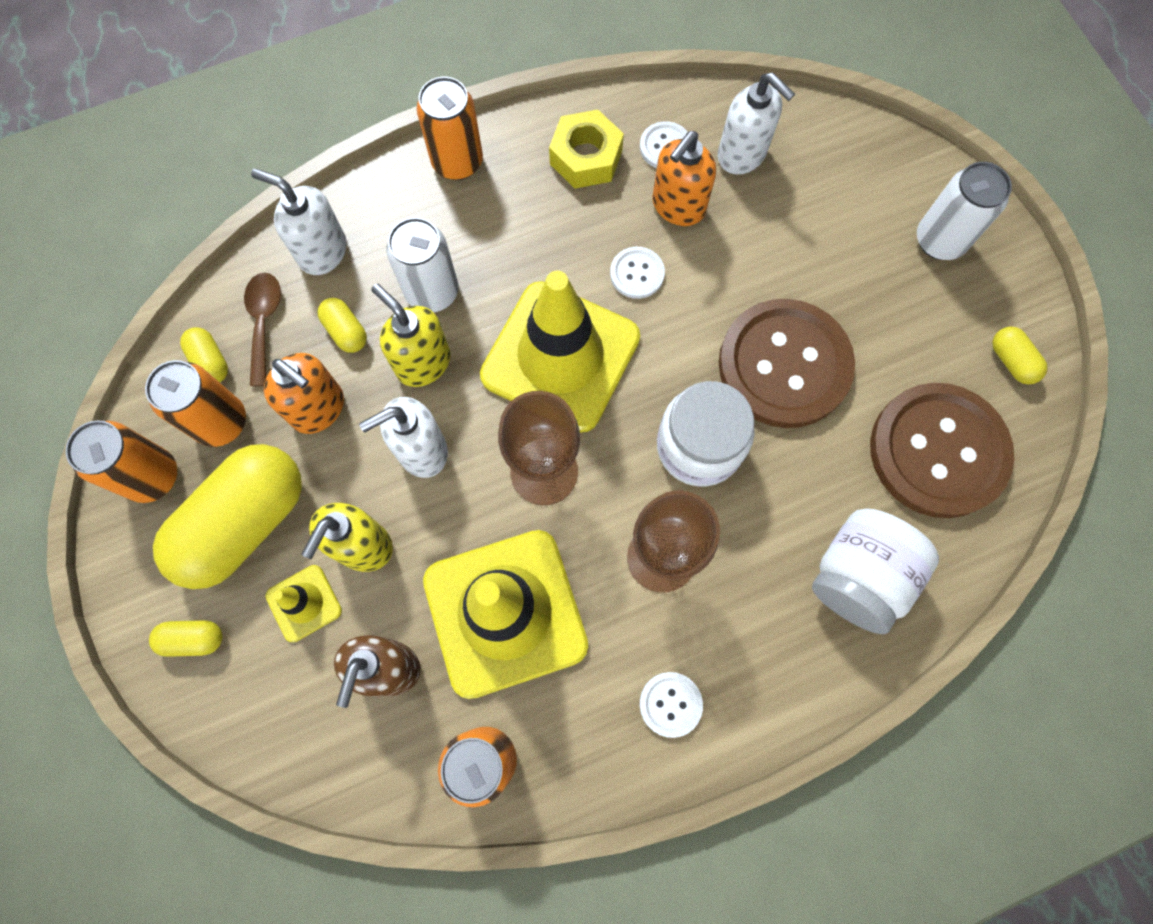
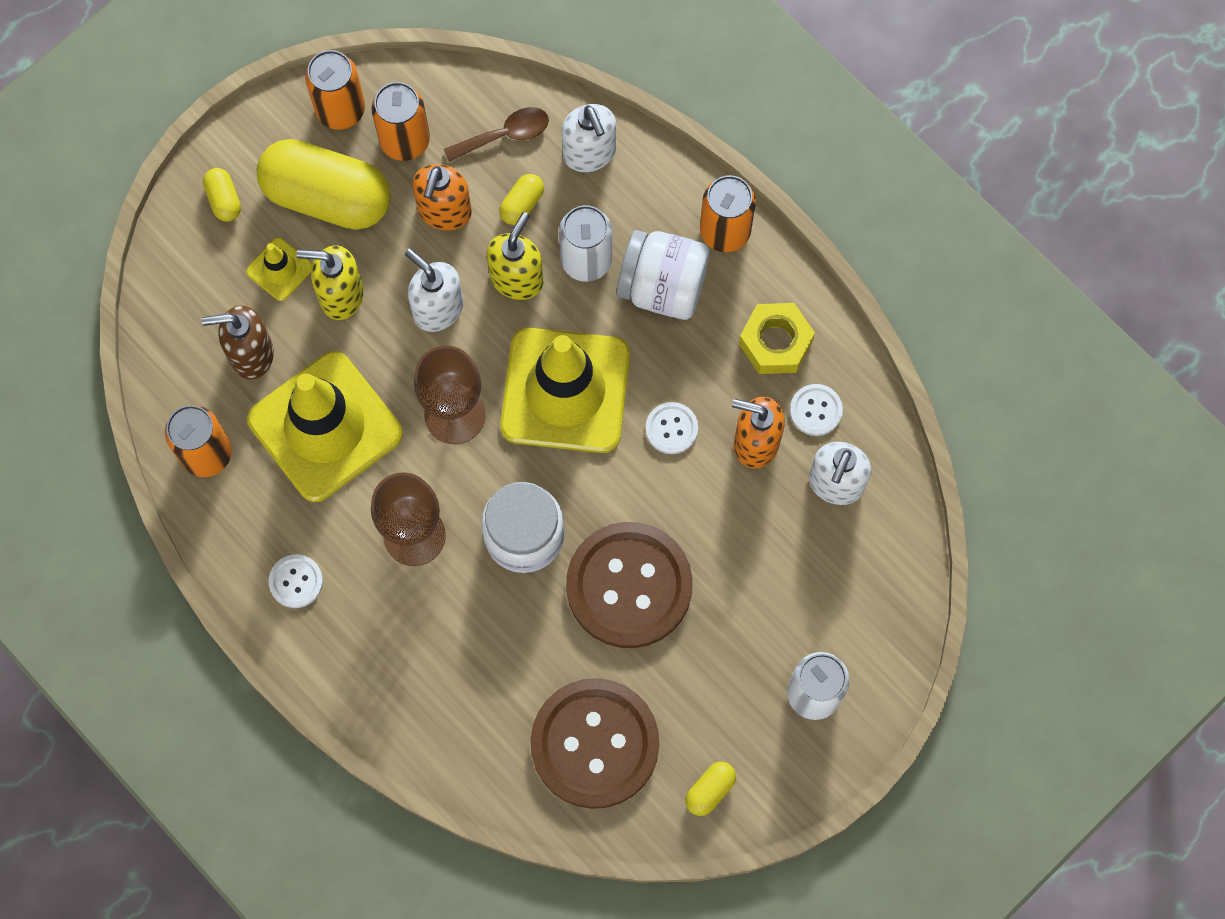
camera: 70 degrees right, 0 degrees up
(210, 361) = (454, 108): yellow capsule -> none
(322, 252) = (589, 153): white soap dispenser -> white soap dispenser turned 150 degrees clockwise
(857, 576) = (454, 703): white jar -> white jar (663, 287)

